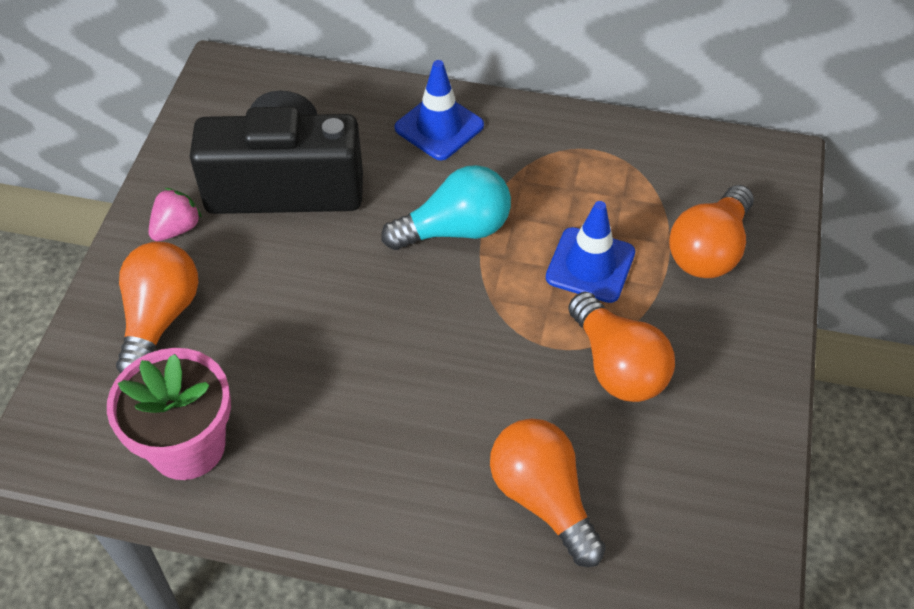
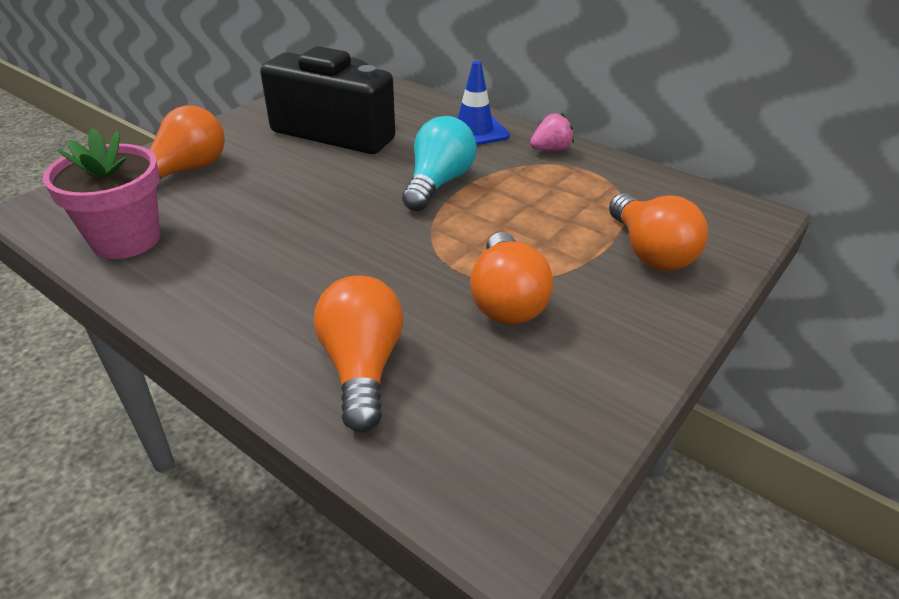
camera: 25 degrees right, 15 degrees down
(177, 228) = (245, 133): pink strawberry -> pink strawberry (550, 150)
(455, 229) = (438, 183): turquoise light bulb -> turquoise light bulb turned 75 degrees counterclockwise
(590, 265) = (532, 231): blue traffic cone -> none
(709, 250) = (650, 252): orange light bulb -> orange light bulb turned 75 degrees counterclockwise

